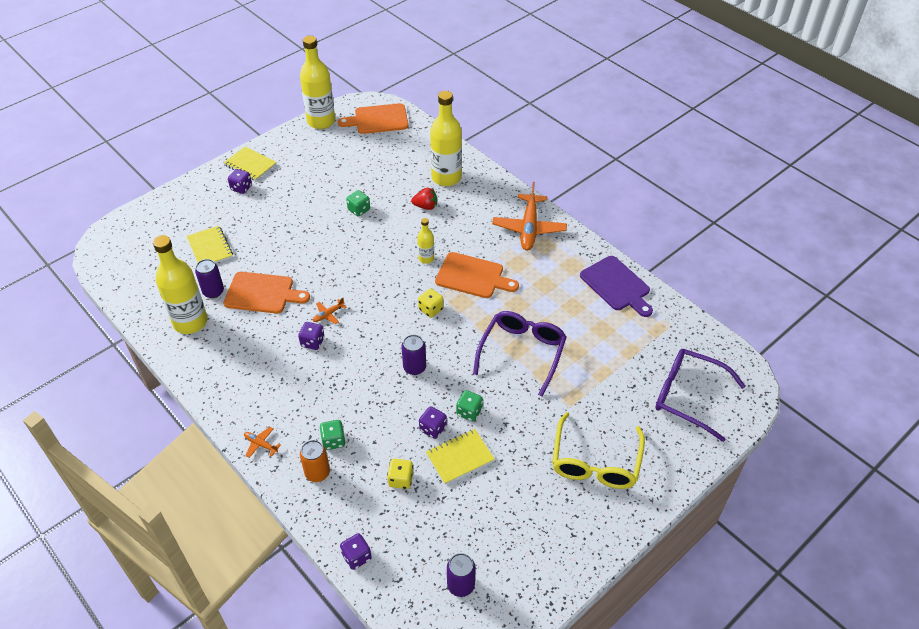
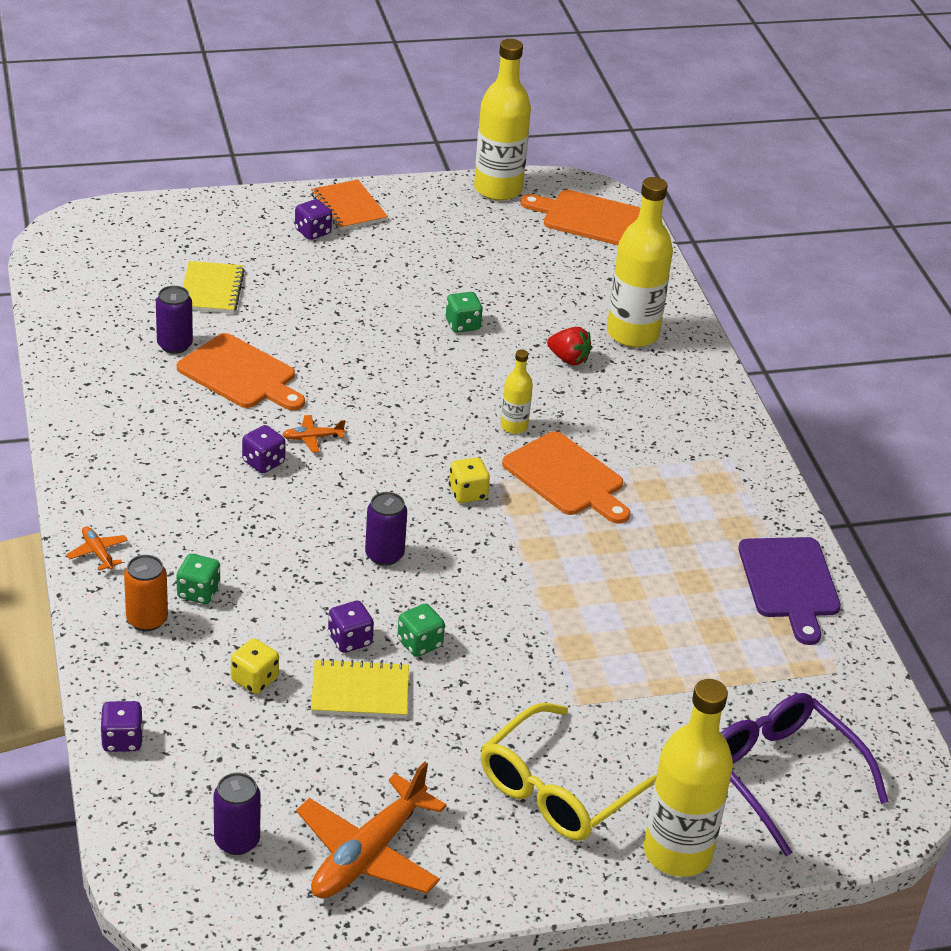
camera: 25 degrees right, 10 degrees down
(190, 322) = (116, 369): yellow bottle -> yellow bottle (677, 852)
(250, 165) = (348, 207): yellow notebook -> orange notebook
(522, 353) = (561, 606): purple glasses -> none
(529, 228) = (709, 451): orange plane -> orange plane (368, 854)

